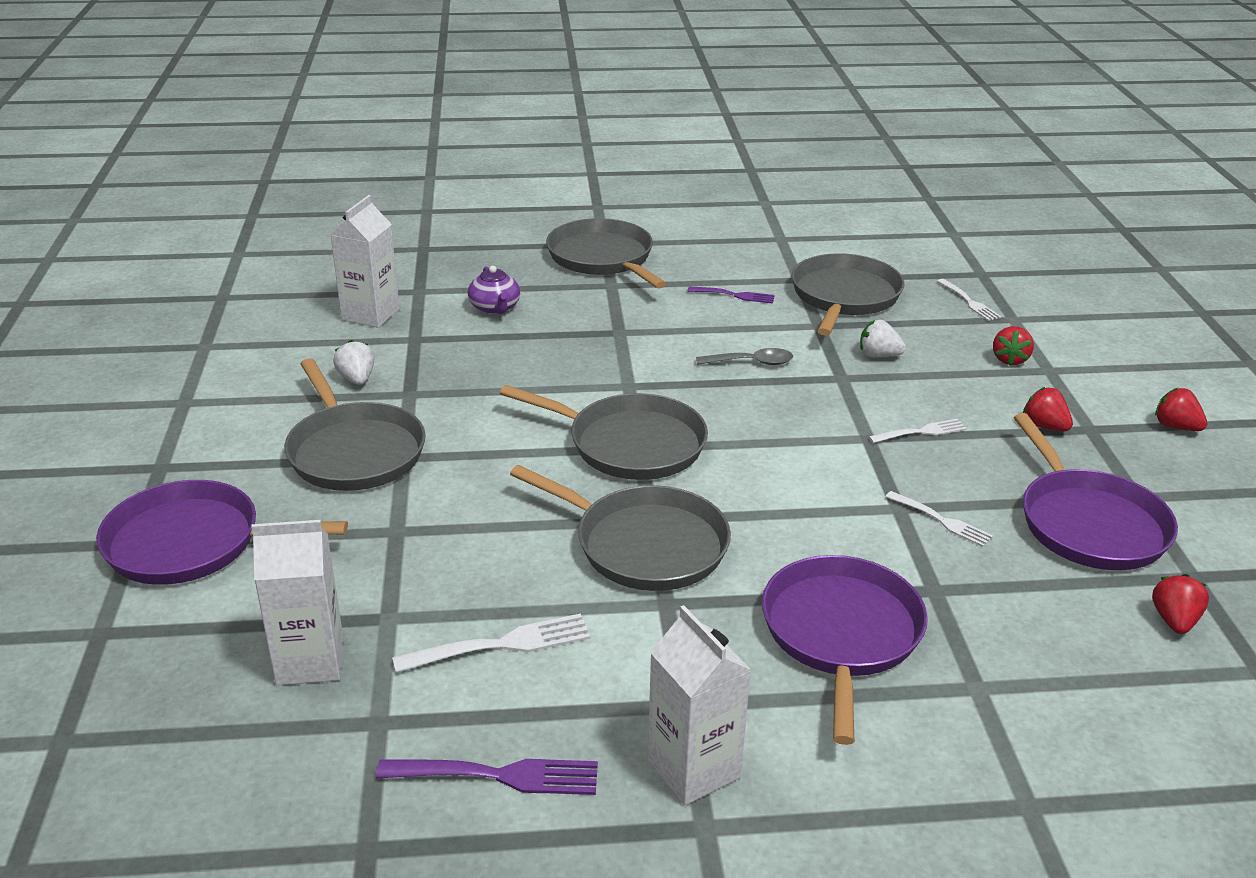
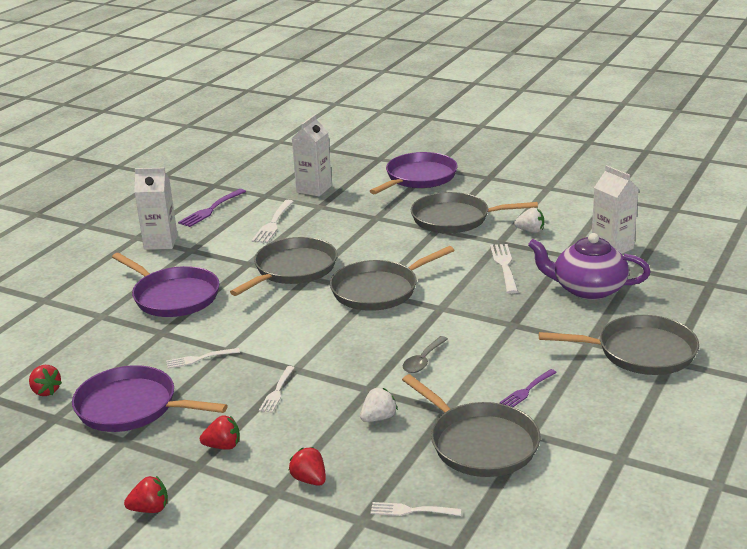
camera: 125 degrees right, 5 degrees down
(481, 371) = (504, 266): none -> white fork
(495, 308) = (587, 289): purple teapot -> purple teapot, size x1.80
(644, 545) = (292, 269): grey pan -> grey pan turned 150 degrees clockwise

